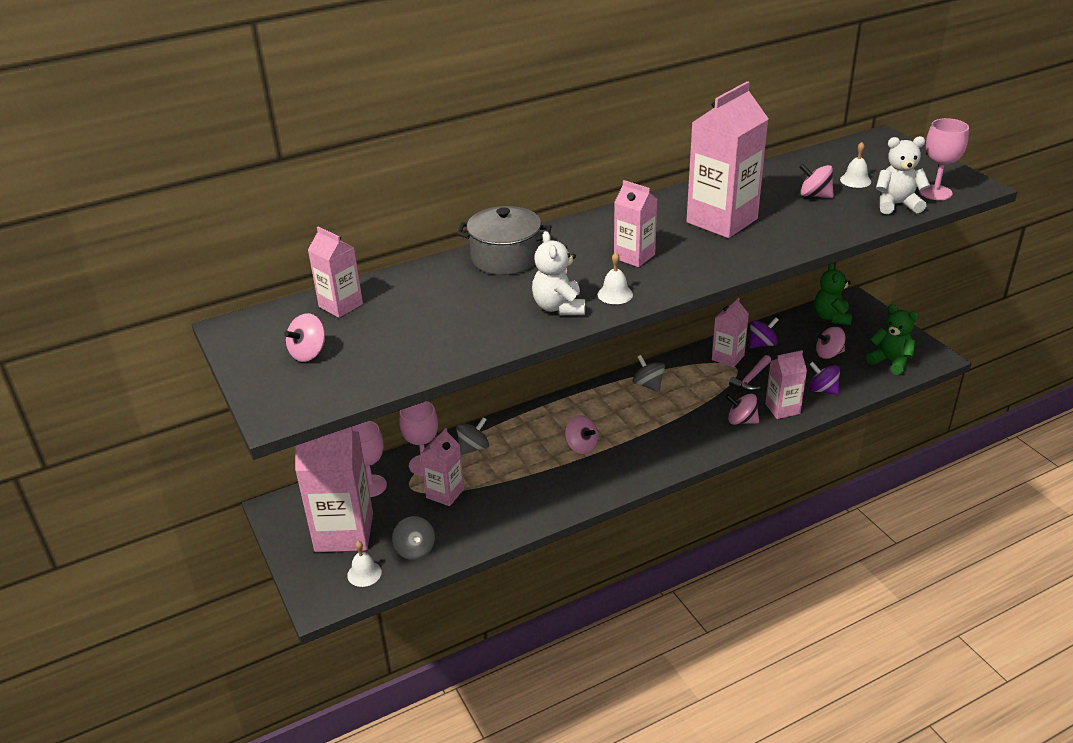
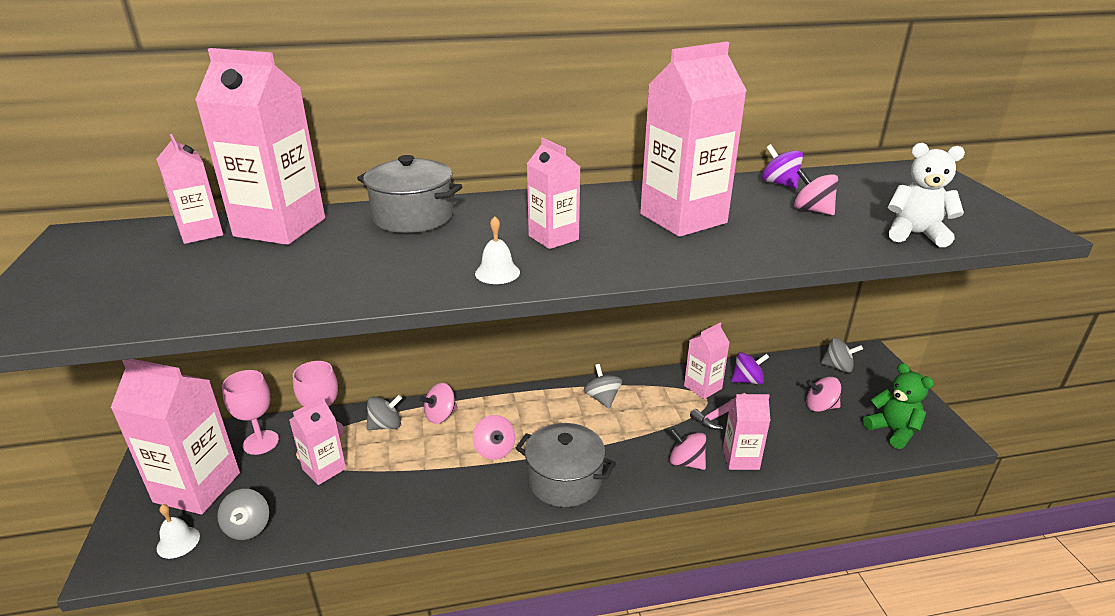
camera: 15 degrees right, 5 degrees down
(308, 353) = (110, 273): pink spinning top -> pink spinning top (440, 415)
(403, 288) = (280, 227): none -> pink carton
(559, 307) = (420, 275): white teddy bear -> none
(652, 456) = (564, 480): none -> grey pot
(822, 390) = (797, 447): purple spinning top -> purple spinning top (779, 183)
(831, 317) = (838, 367): green teddy bear -> grey spinning top
(855, 180) = (871, 203): white bell -> none
(935, 192) = (973, 229): pink goblet -> none

